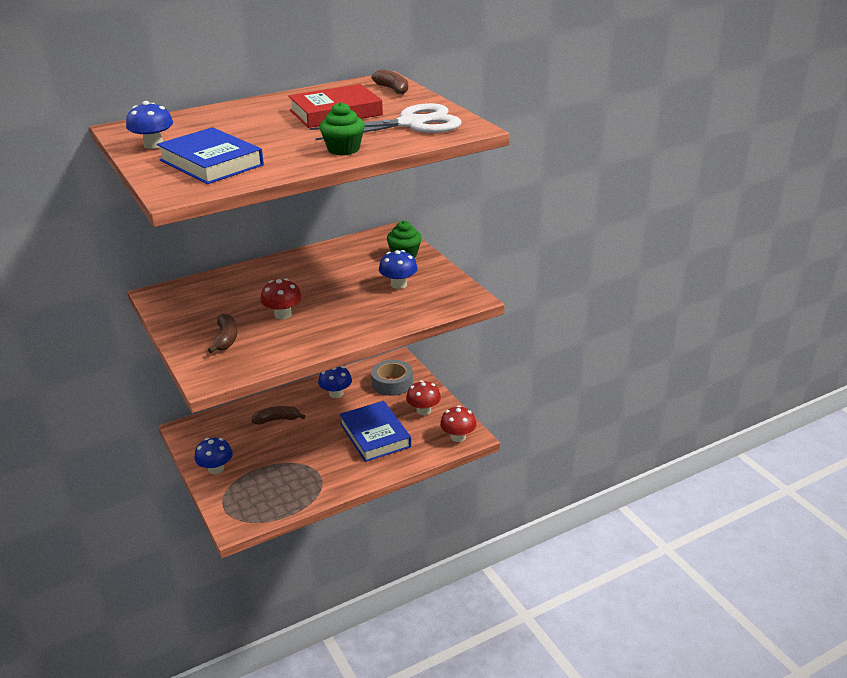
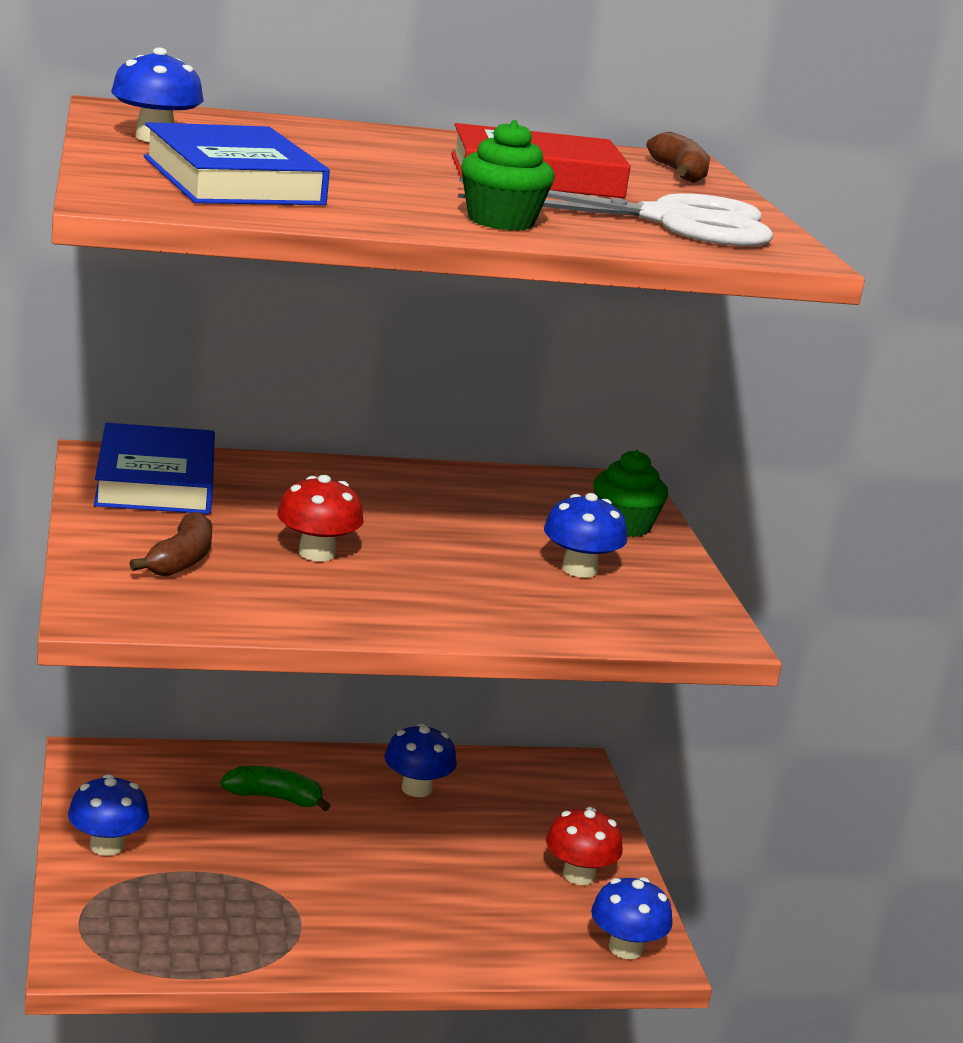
camera: 15 degrees right, 10 degrees down
(277, 420) = (274, 798): brown banana -> green banana
(375, 435) = (453, 888): blue book -> blue book (155, 481)
(392, 383) = (540, 805): grey tape -> none
(458, 437) = (625, 948): red mushroom -> blue mushroom

